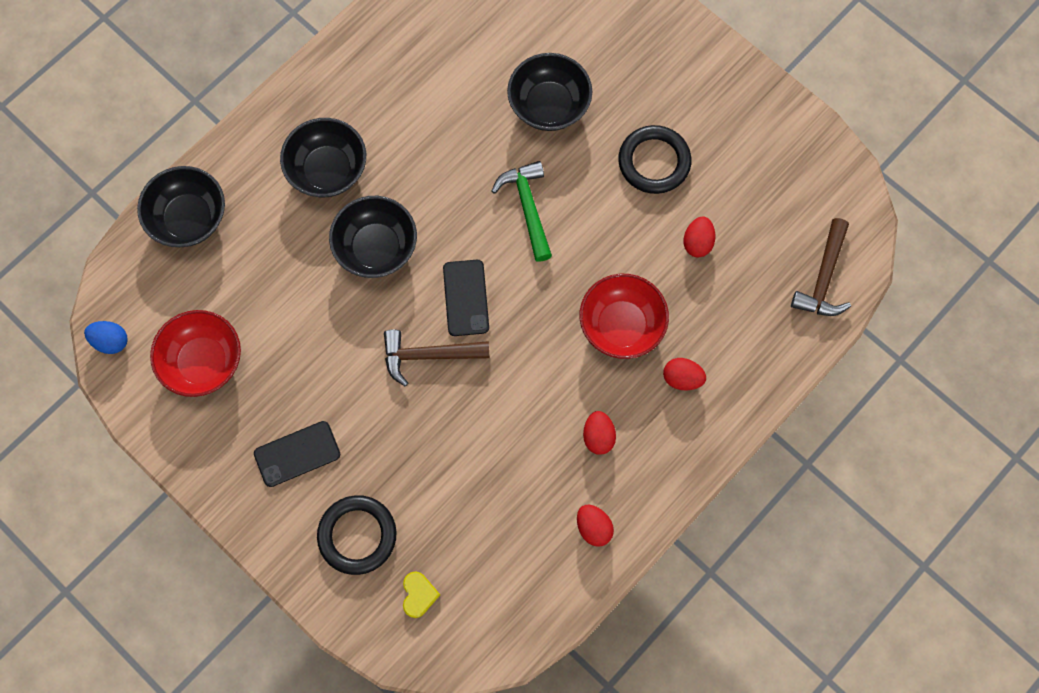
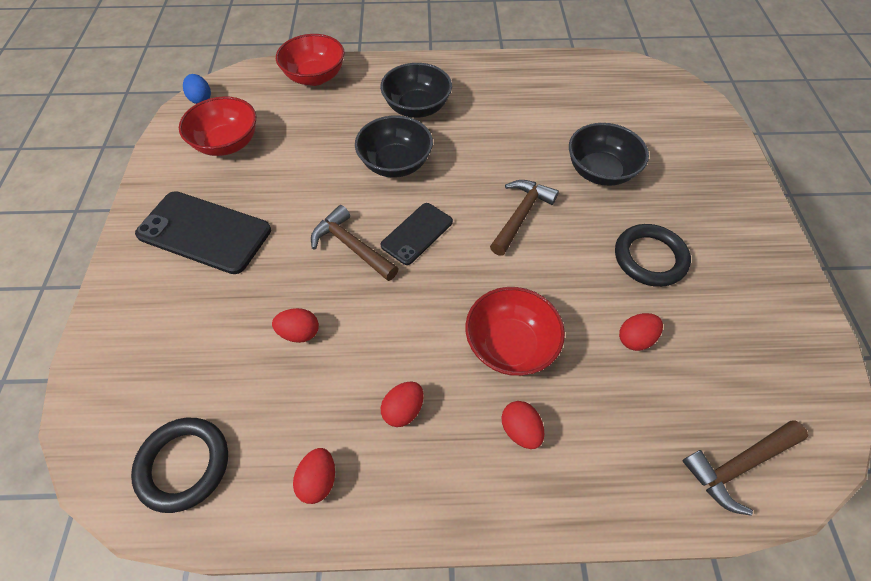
camera: 45 degrees right, 15 degrees down
(189, 218) = (315, 77): black bowl -> red bowl
(297, 454) = (204, 232): black phone -> black phone, size x1.69
(357, 535) = (167, 314): black ring -> black ring (184, 465)
(418, 595) = (145, 395): yellow heart -> none
(470, 455) = (299, 333): none -> red egg
(527, 207) = (521, 215): green hammer -> brown hammer

